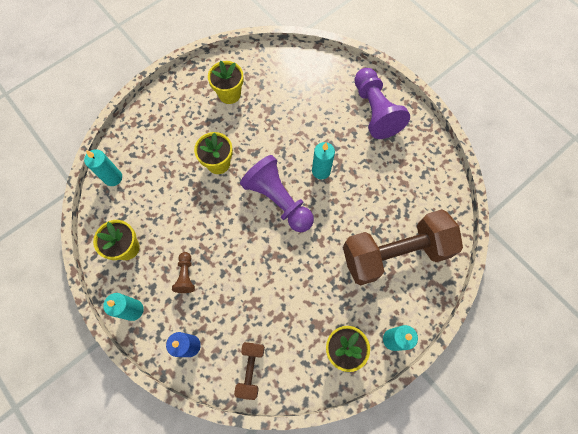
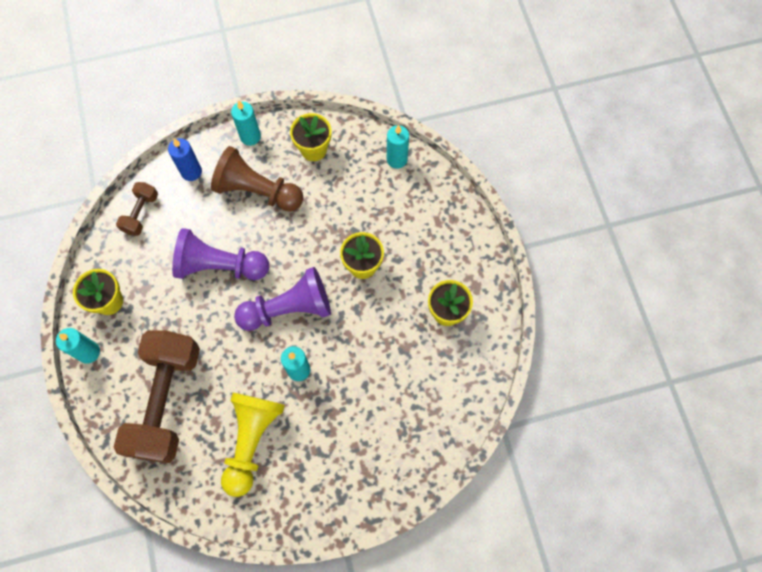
camera: 115 degrees right, 0 degrees up
(186, 275) = (257, 191): brown pawn -> brown pawn, size x2.09
(250, 370) = (141, 213): brown dumbbell -> brown dumbbell turned 75 degrees clockwise
(375, 111) = (344, 474): purple pawn -> purple pawn (220, 266)
(387, 178) = (251, 440): none -> yellow pawn

